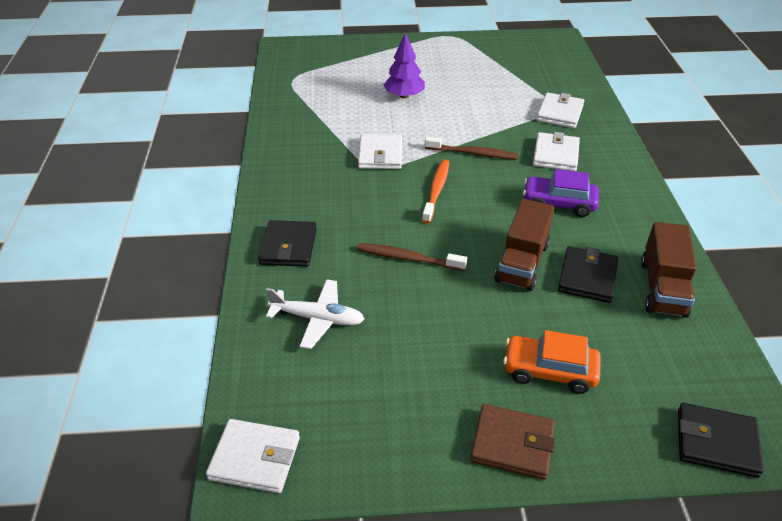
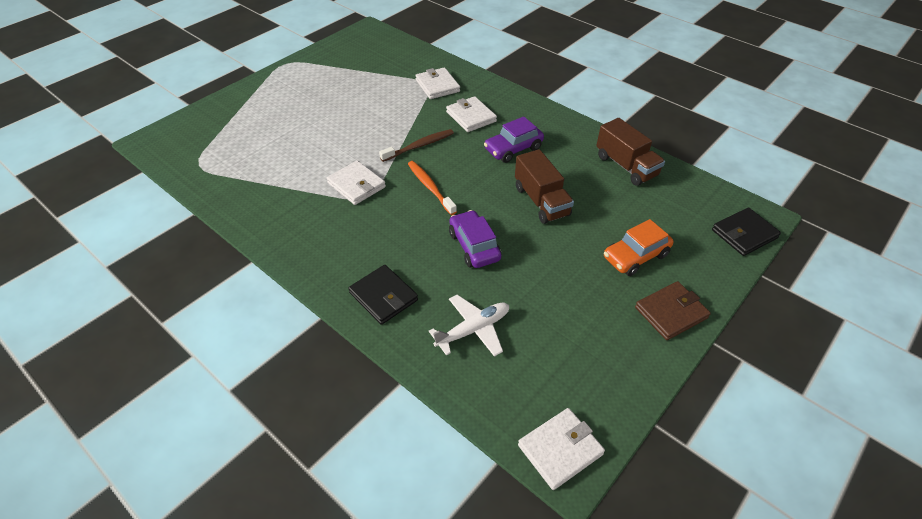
camera: 45 degrees left, 5 degrees up
(404, 96) = (313, 129): purple tree -> none
(408, 258) = (474, 246): brown toothbrush -> purple car
(587, 277) = (585, 186): black wallet -> none

